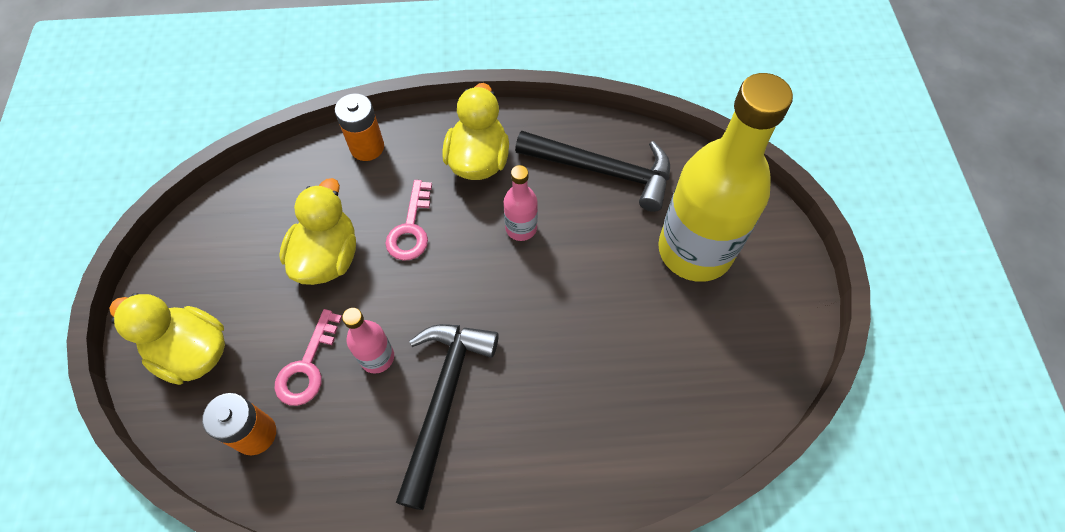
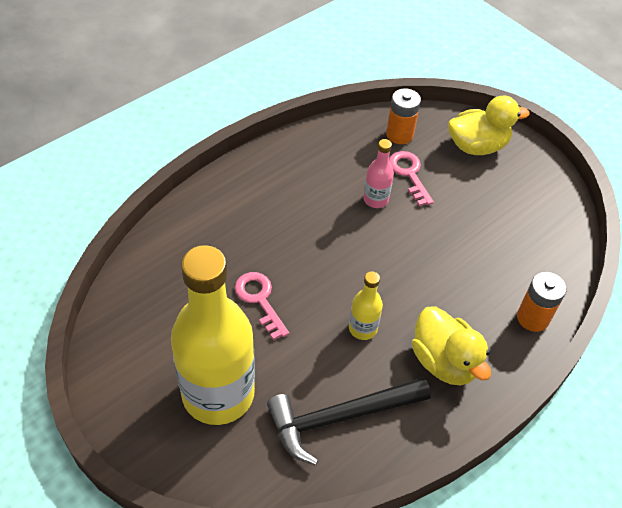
camera: 140 degrees right, 10 degrees down
(328, 257) = (467, 232): yellow duck -> none
(411, 228) = (437, 281): pink key -> pink key (260, 300)
(444, 400) = (315, 201): black hammer -> none
(521, 228) = (363, 328): pink bottle -> yellow bottle

